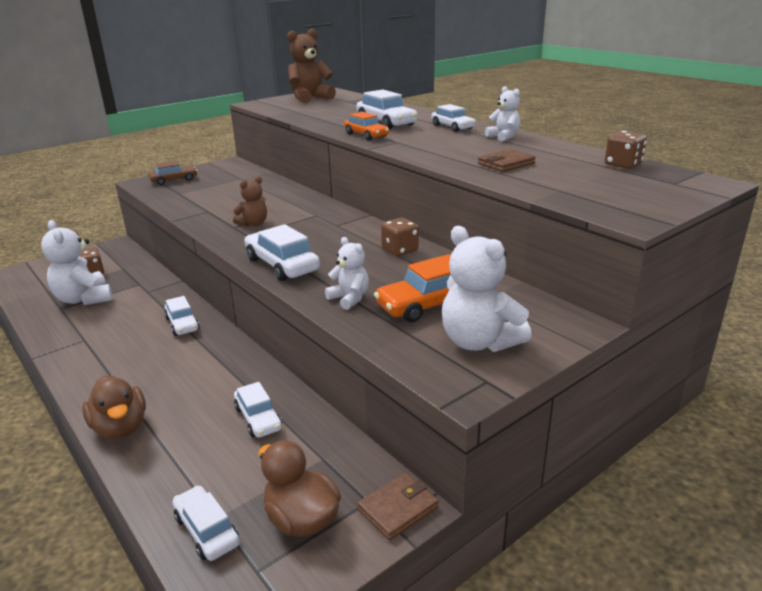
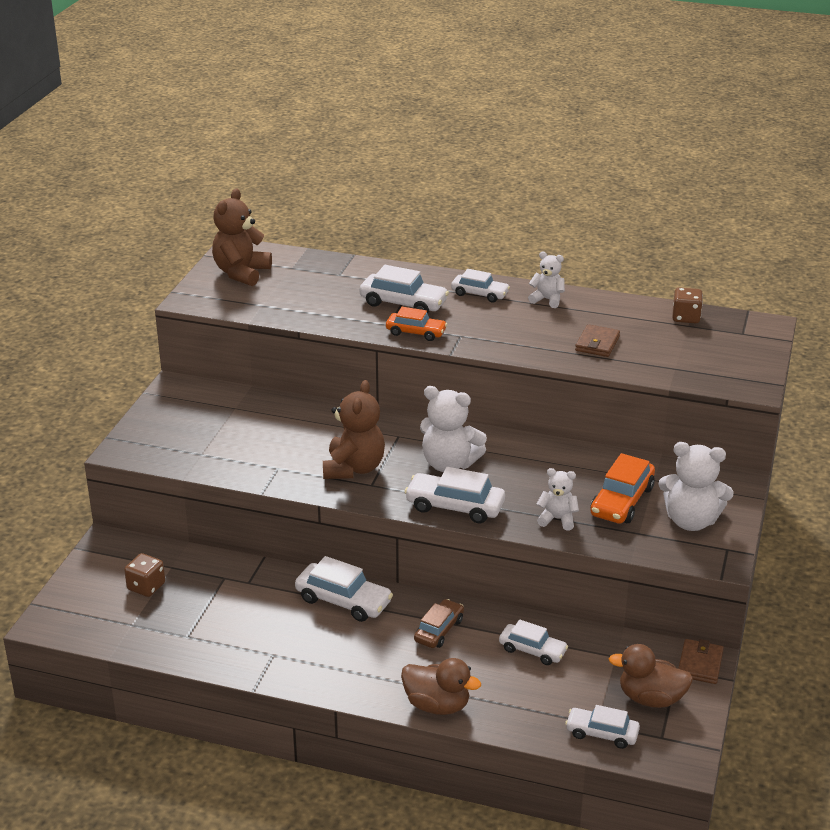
camera: 35 degrees left, 5 degrees up
(84, 299) = (193, 617): white teddy bear -> white teddy bear (449, 464)
(174, 180) = (157, 435): brown car -> brown car (439, 630)
(182, 324) = (343, 601): white car -> white car, size x1.51
(253, 224) = (354, 468): brown teddy bear -> brown teddy bear, size x1.73
(400, 250) = (531, 453): brown dice -> none

